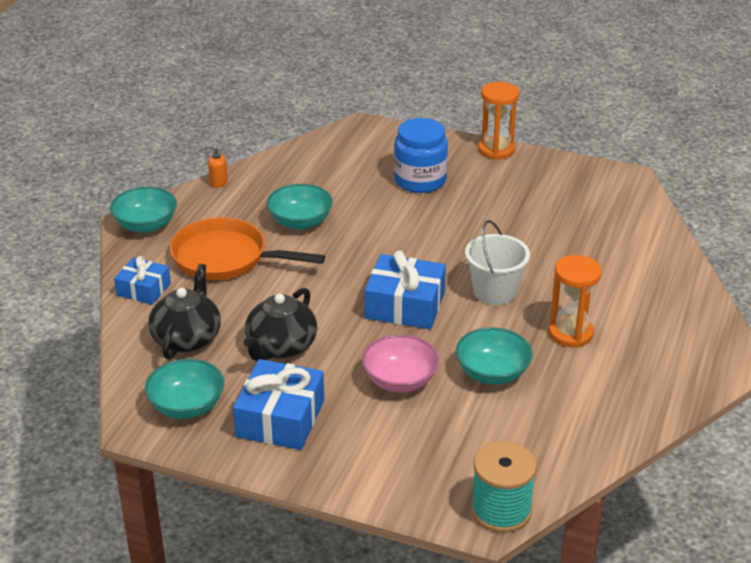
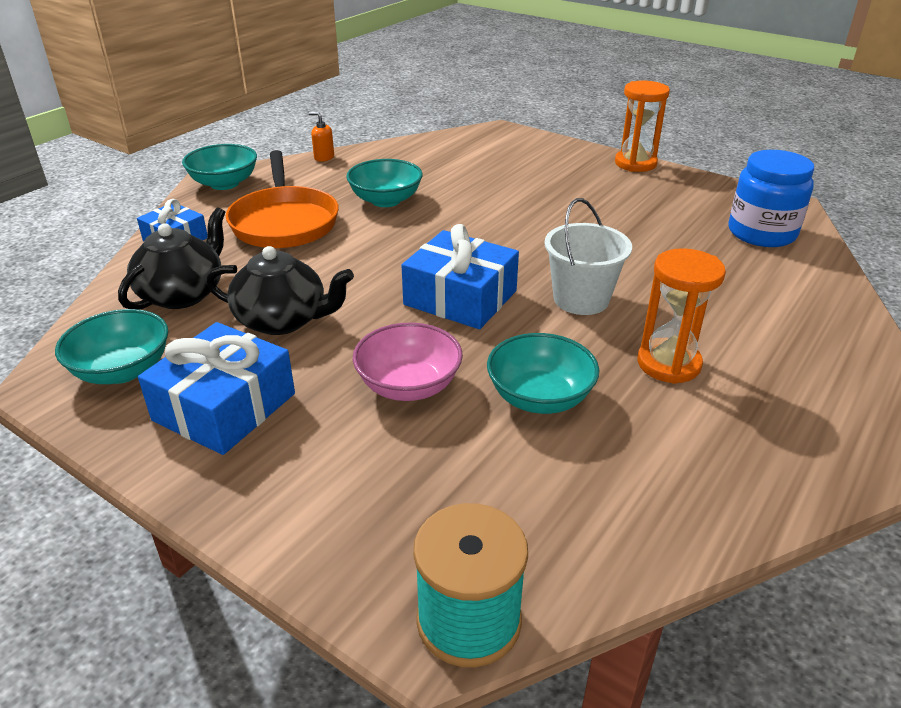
camera: 15 degrees right, 0 degrees up
(226, 258) = (284, 222): orange pan -> orange pan turned 135 degrees counterclockwise
(280, 347) = (283, 320): black teapot -> black teapot turned 120 degrees counterclockwise
(420, 180) = (538, 180): blue jar -> blue jar (761, 233)

